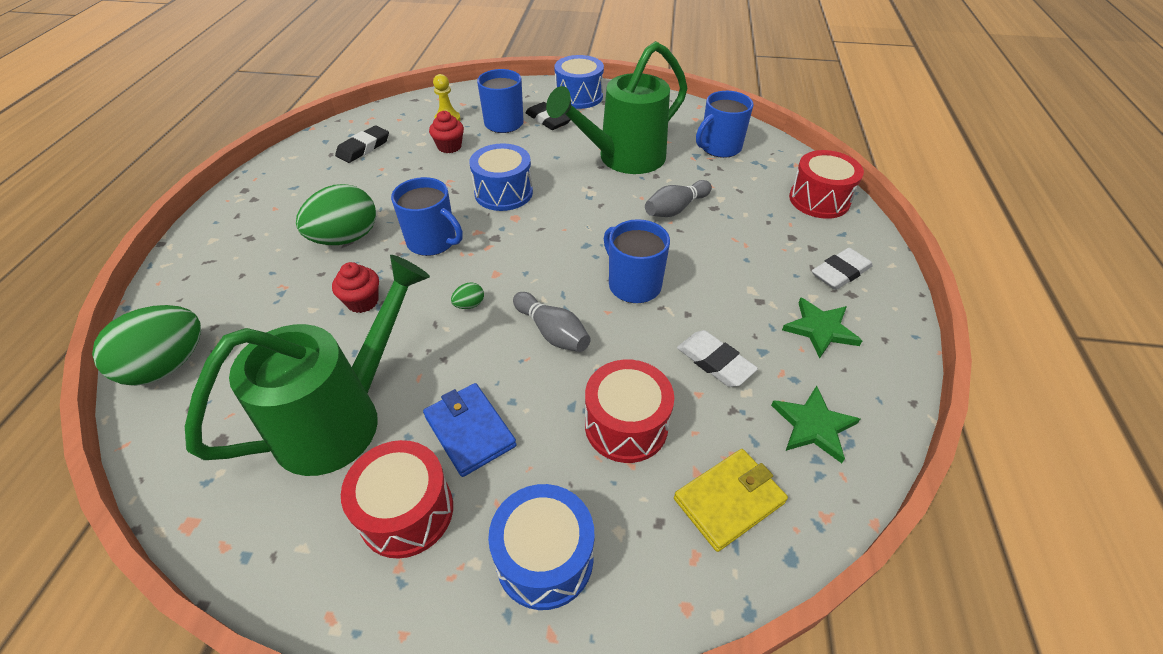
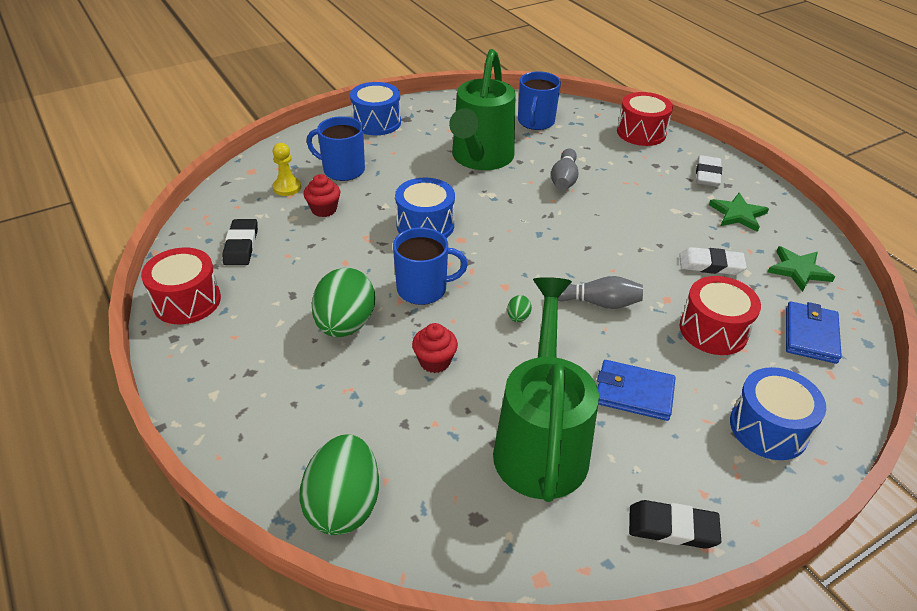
camera: 40 degrees left, 5 degrees down
(406, 511) = (664, 463): red drum -> red drum (187, 301)
(548, 120) = (378, 152): black eraser -> black eraser (672, 528)
(633, 285) = (605, 244): blue mug -> none
(729, 500) = (810, 335): yellow wallet -> blue wallet

